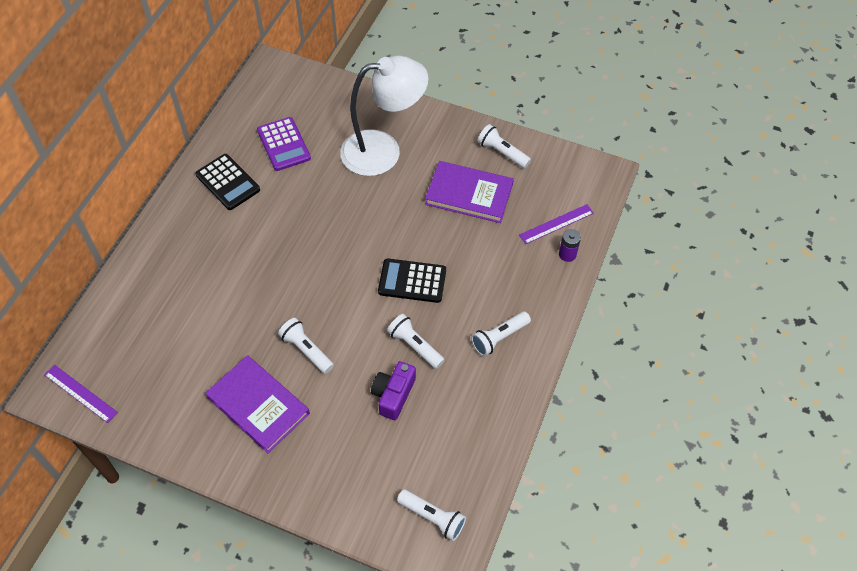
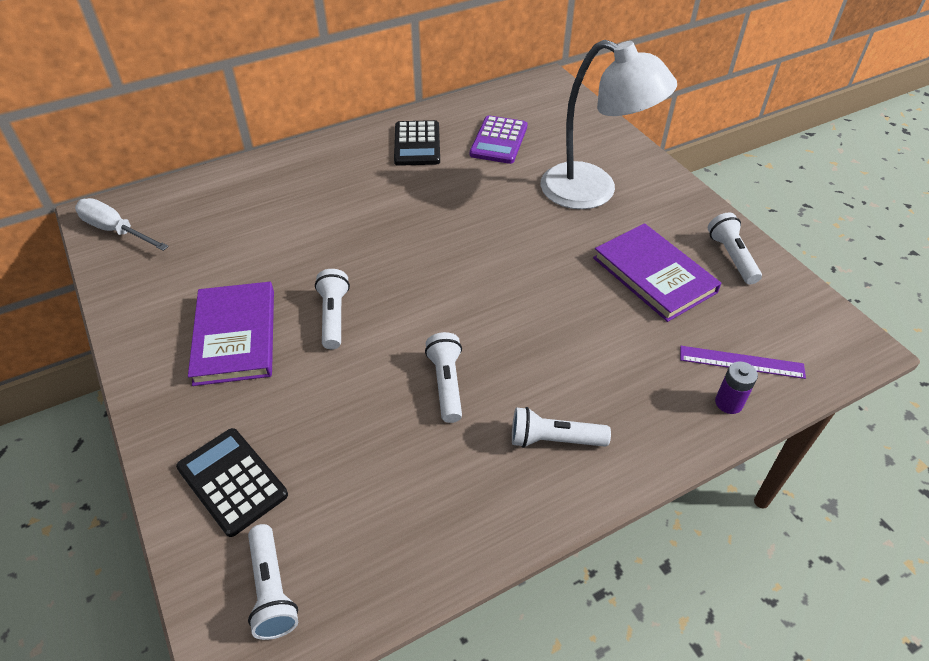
camera: 40 degrees right, 10 degrees down
(80, 393) = (116, 230): purple ruler -> white screwdriver
(393, 395) = (372, 418): purple camera -> none
(412, 281) = (508, 319): black calculator -> black calculator (232, 481)

